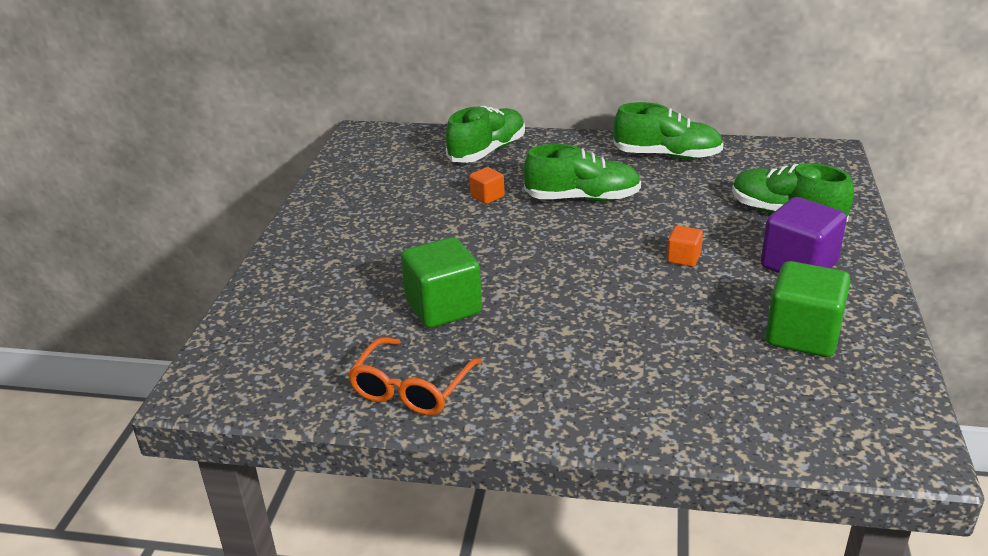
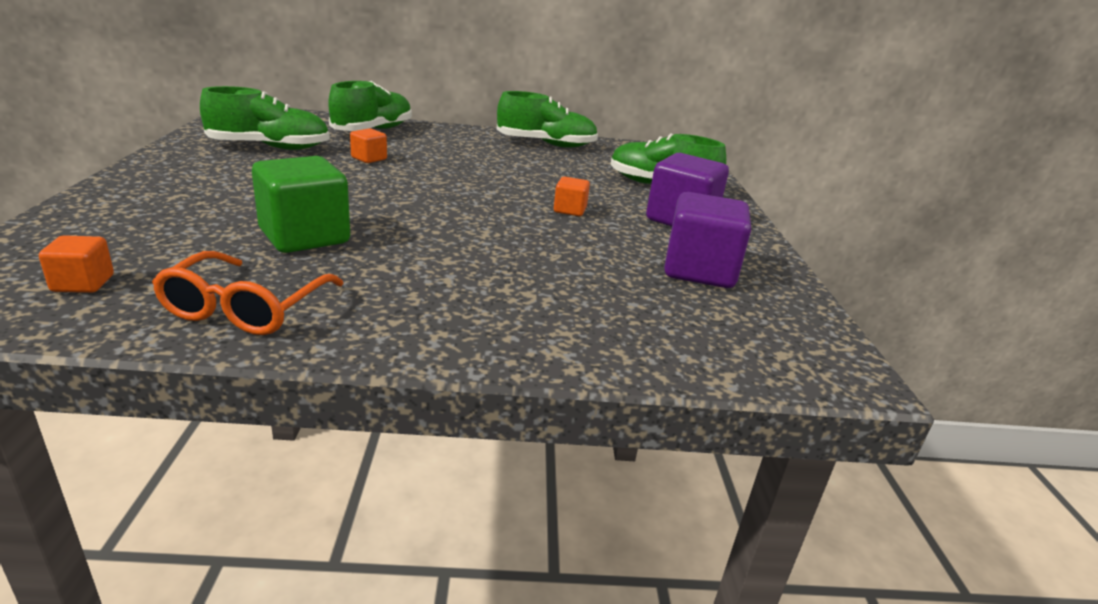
camera: 15 degrees left, 5 degrees down
(291, 366) = (83, 283): none -> orange cube
(582, 198) = (466, 165): green shoe -> green shoe (270, 147)
(802, 335) = (699, 271): green cube -> purple cube

